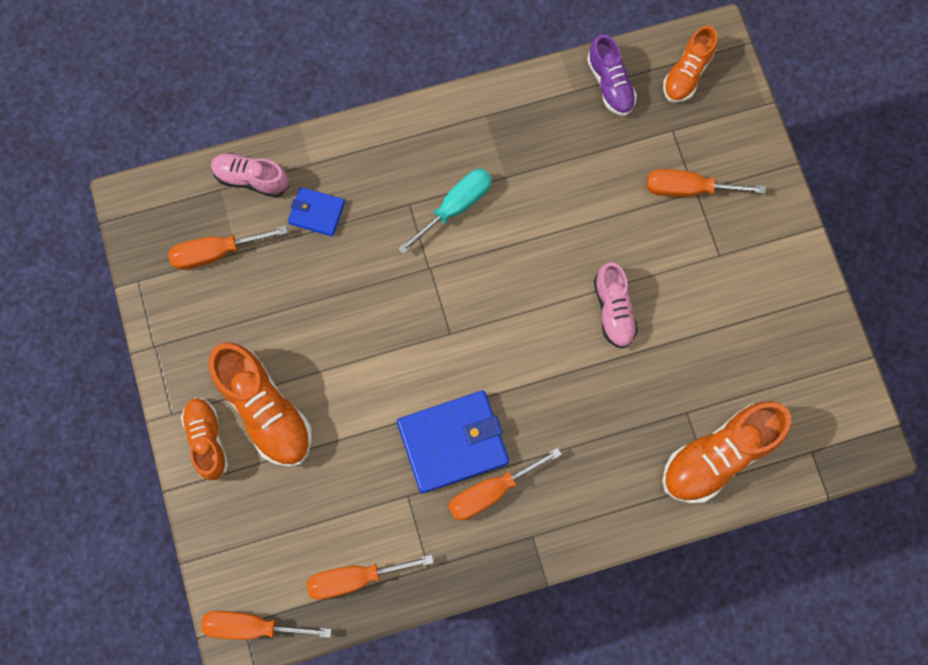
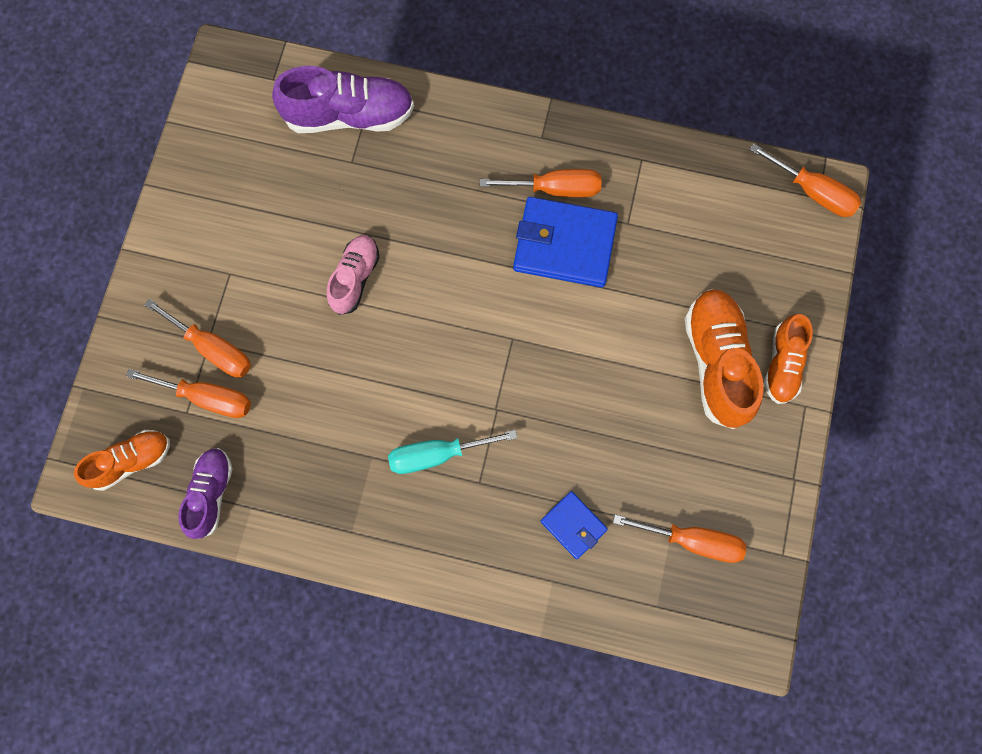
camera: 150 degrees left, 0 degrees up
(251, 179) = (620, 599): pink shoe -> none
(355, 578) = (707, 183): orange screwdriver -> orange screwdriver (207, 398)
(718, 456) = (349, 115): orange shoe -> purple shoe

